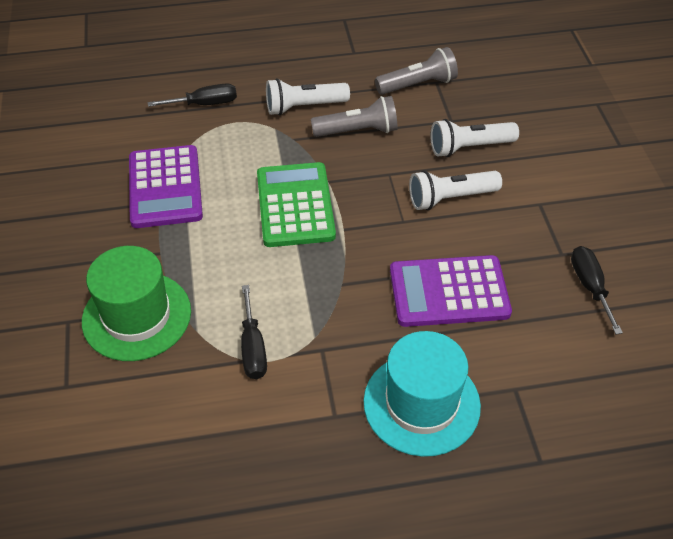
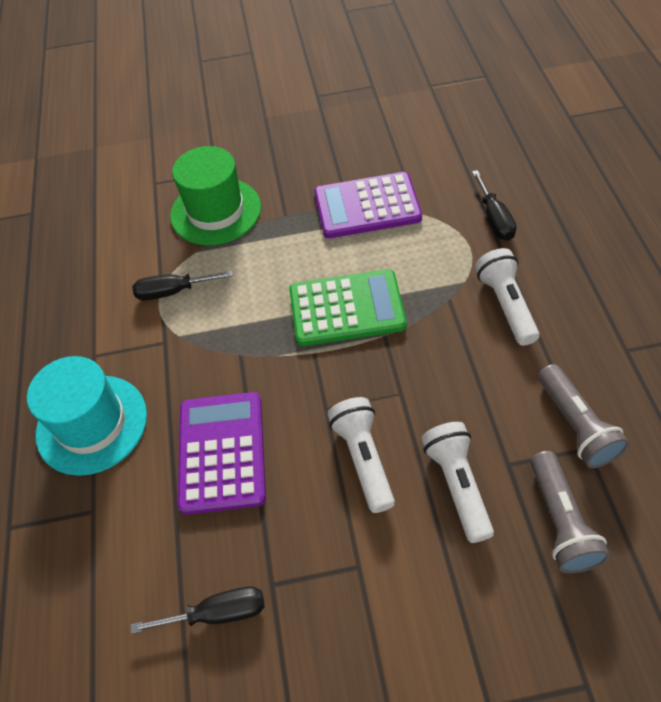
camera: 95 degrees right, 5 degrees up
(358, 131) = (471, 360): grey flashlight -> grey flashlight (560, 521)

